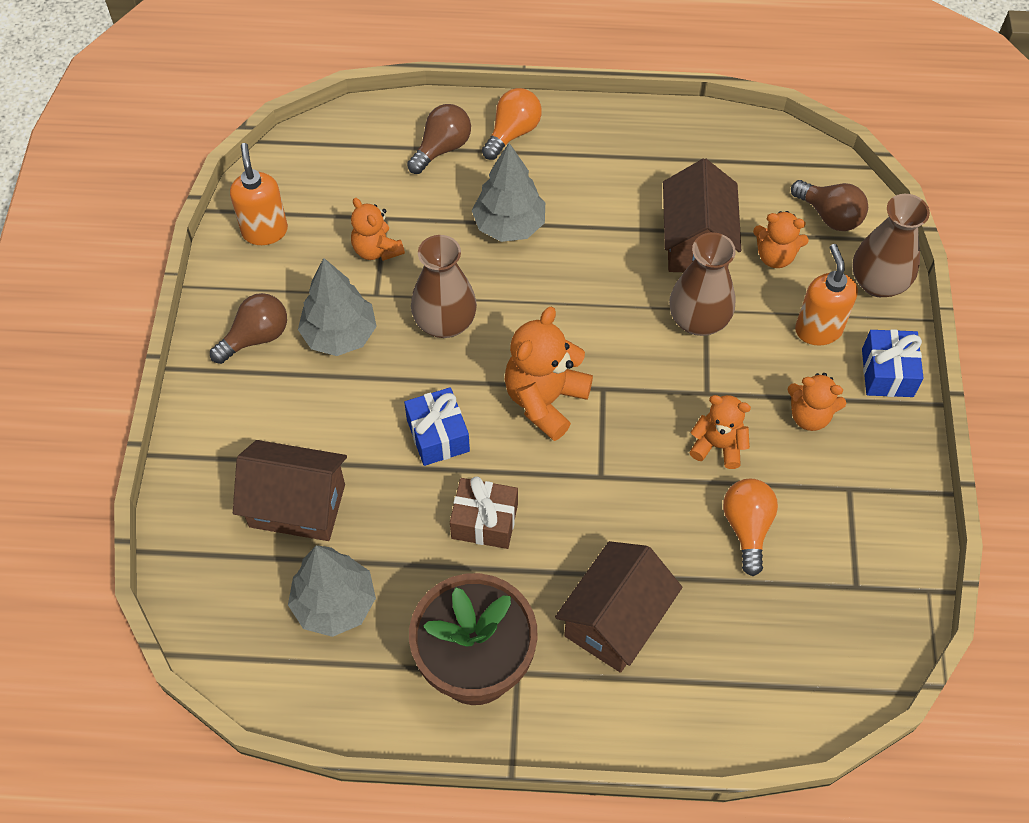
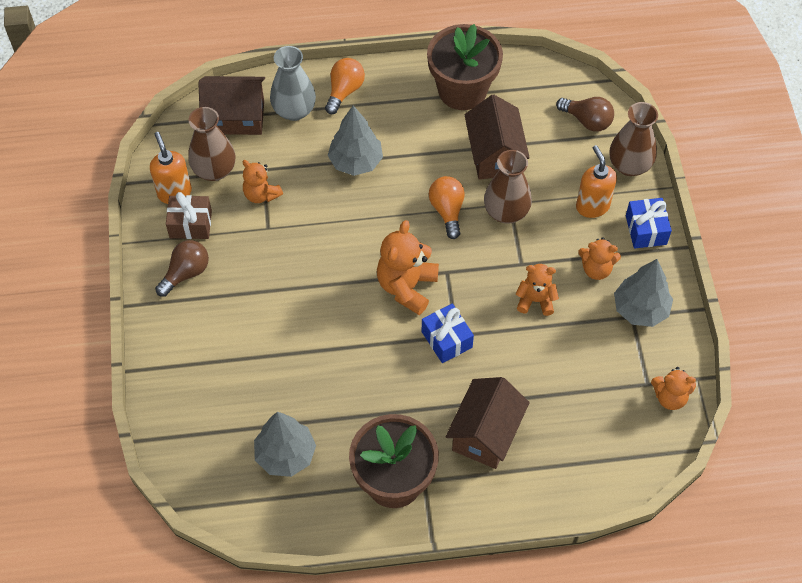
camera: 10 degrees left, 0 degrees up
(297, 505) = (243, 390): brown house -> brown house (236, 117)
(340, 335) = (247, 262): grey tree -> grey tree (640, 309)
(438, 435) = (334, 324): blue gift -> blue gift (446, 339)
(442, 148) = (294, 110): brown light bulb -> grey vase
(445, 322) = (323, 241): brown vase -> brown vase (214, 170)
(484, 521) = (380, 380): brown gift -> brown gift (190, 224)
(668, 153) = (462, 90): none -> brown flower pot
(747, 528) = (566, 355): orange light bulb -> orange light bulb (447, 211)
(775, 256) = (553, 156): orange teddy bear -> orange teddy bear (670, 397)

